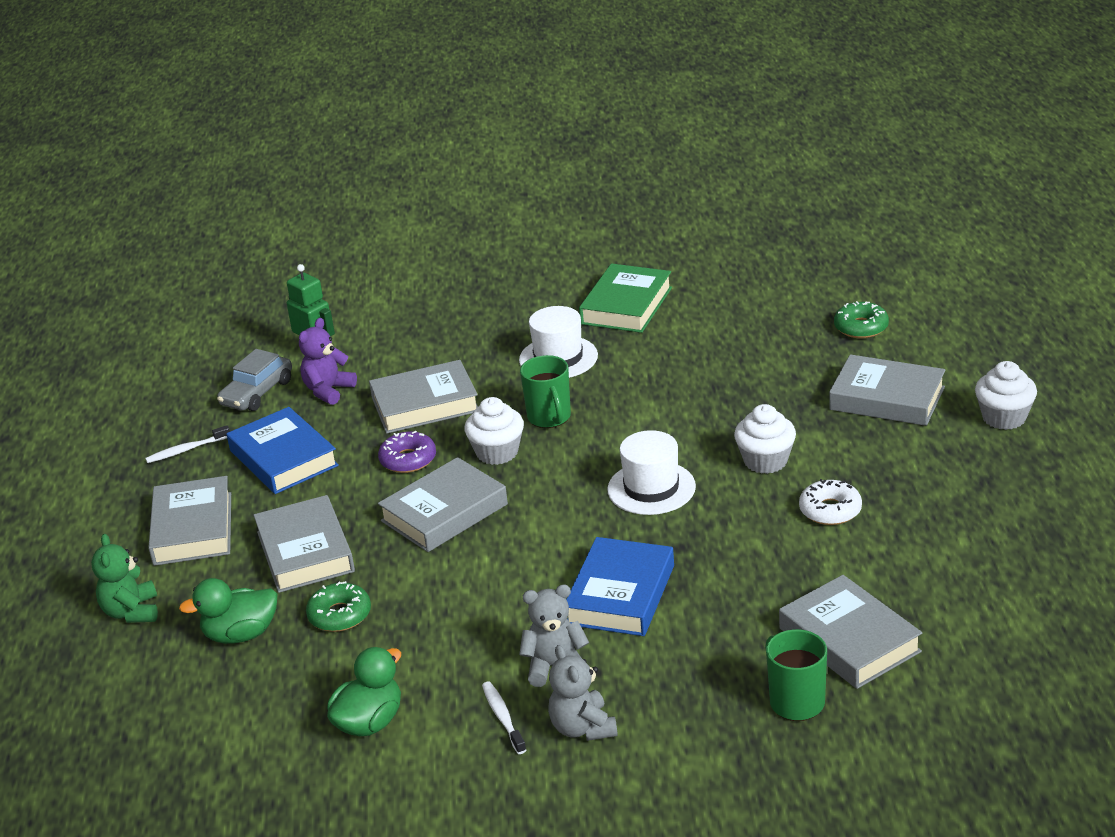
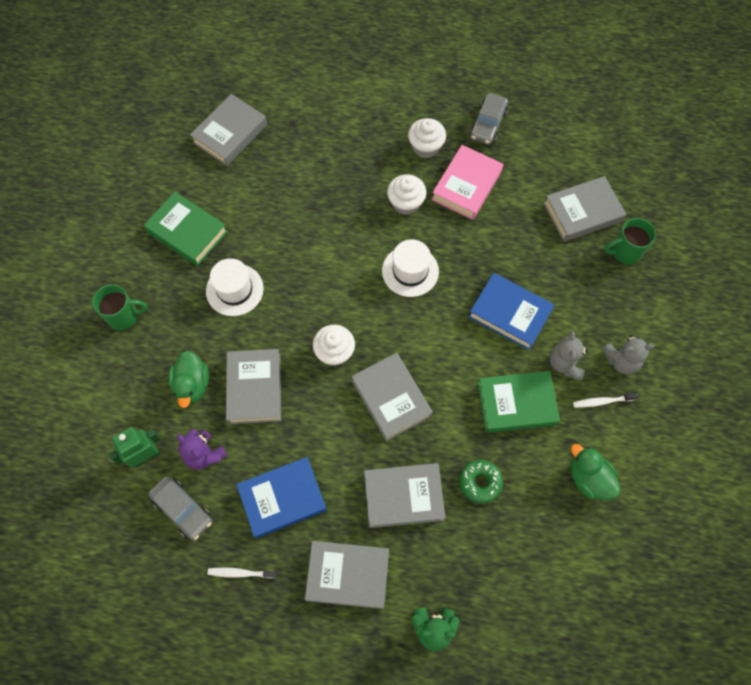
camera: 80 degrees left, 35 degrees up
(186, 450) = (240, 573): white toothbrush -> white toothbrush turned 105 degrees clockwise
(241, 635) = (481, 550): green duck -> green duck (192, 385)
(408, 460) = (320, 411): purple donut -> none
(471, 628) = (516, 404): none -> green book
(549, 418) = (307, 311): green mug -> green mug (124, 316)
(830, 510) = (466, 185): white donut -> pink book
(861, 327) = (283, 110): green donut -> none
(887, 398) = (367, 123): grey book -> grey book (230, 133)
(963, 509) = (488, 124): none -> grey car
(1004, 417) = (410, 76): white cupcake -> white cupcake (425, 147)

